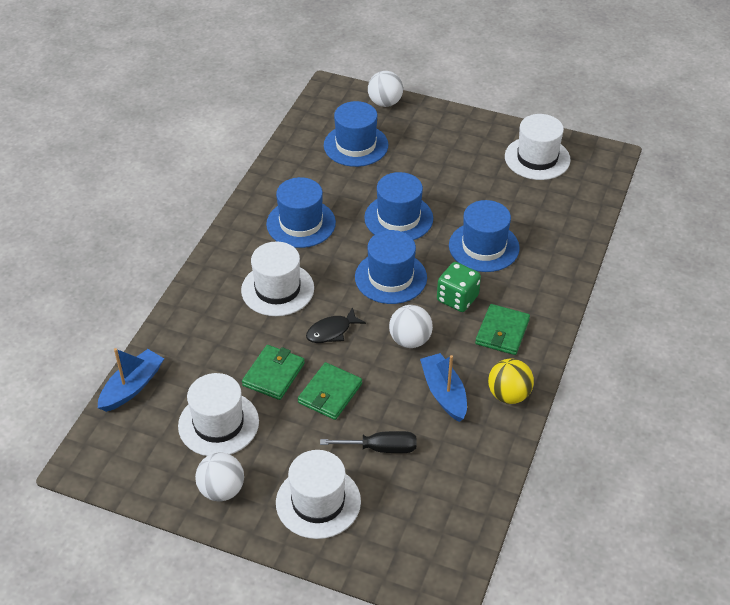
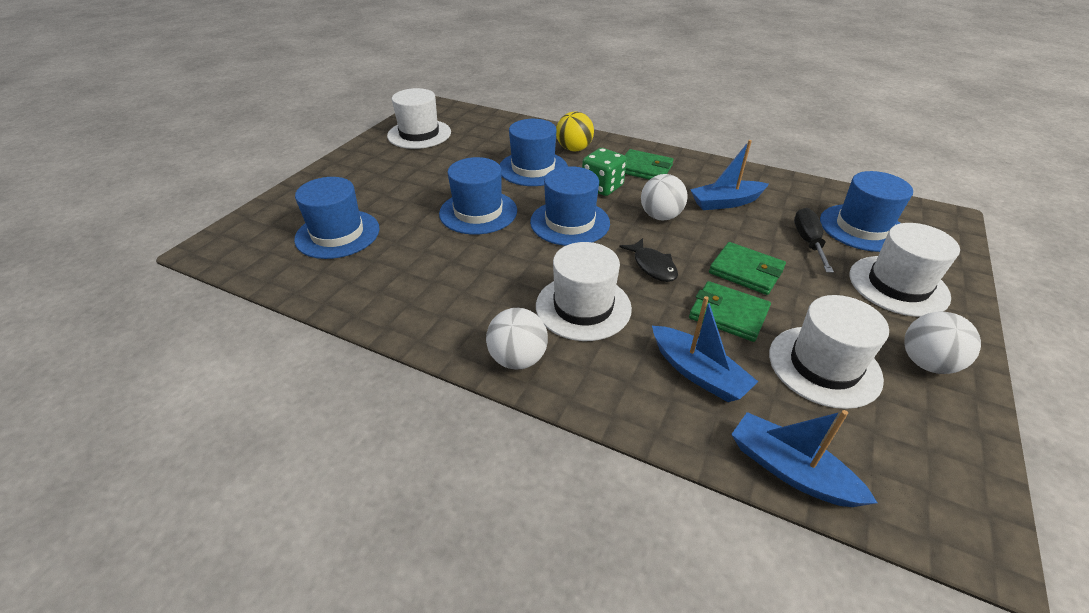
camera: 85 degrees left, 5 degrees down
(211, 350) = (698, 373): none -> blue boat
(301, 223) = (465, 283): blue hat -> blue hat (862, 228)
(385, 103) = (271, 209): white ball -> white ball (518, 359)
(509, 395) = (719, 172): yellow ball -> yellow ball (574, 149)

